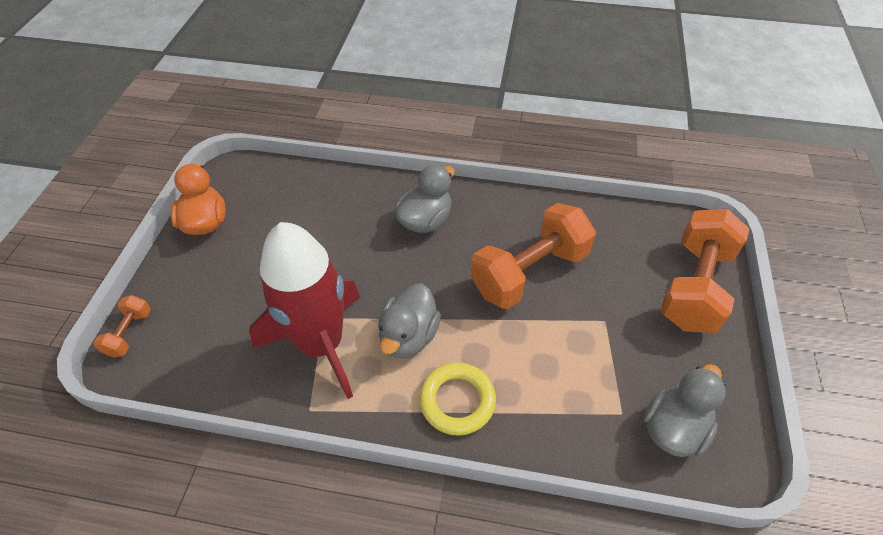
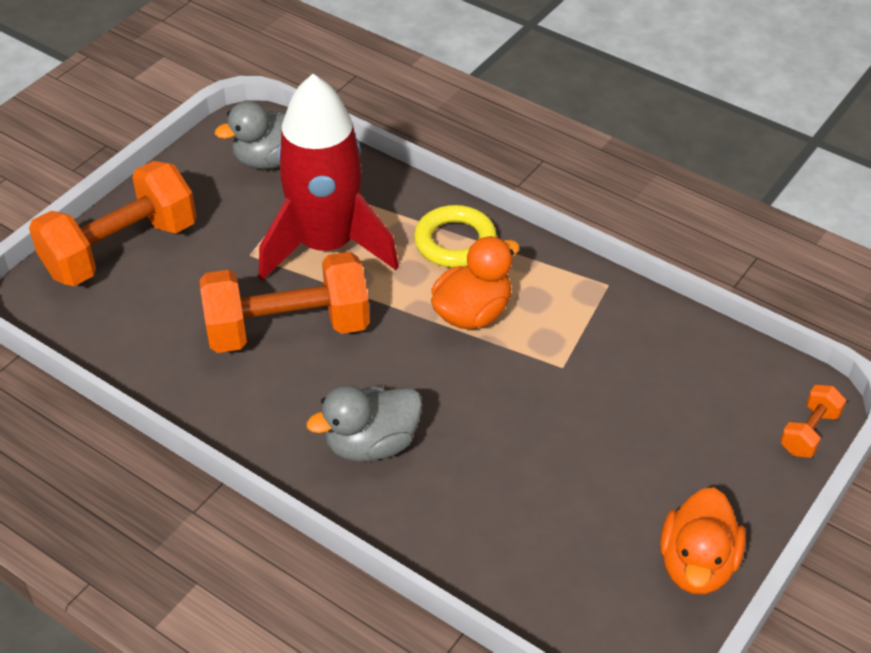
camera: 155 degrees left, 5 degrees down
(321, 344) = (575, 339): red rocket -> red rocket (326, 246)
(408, 336) = (472, 313): grey duck -> orange duck

